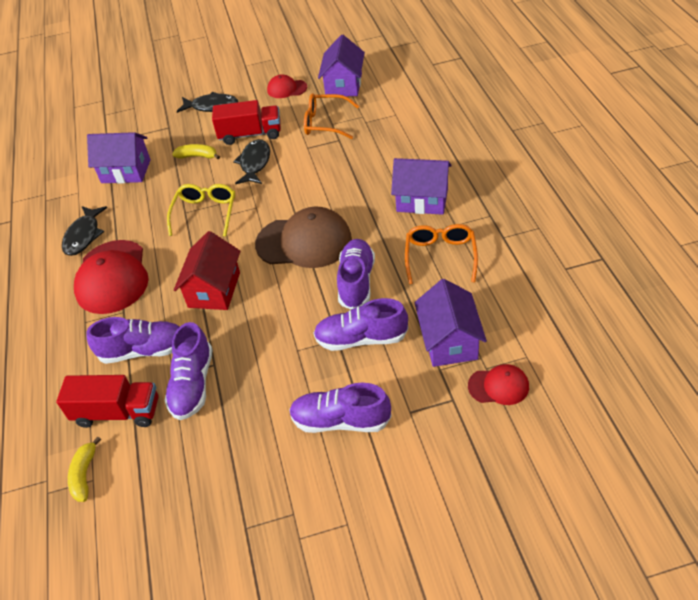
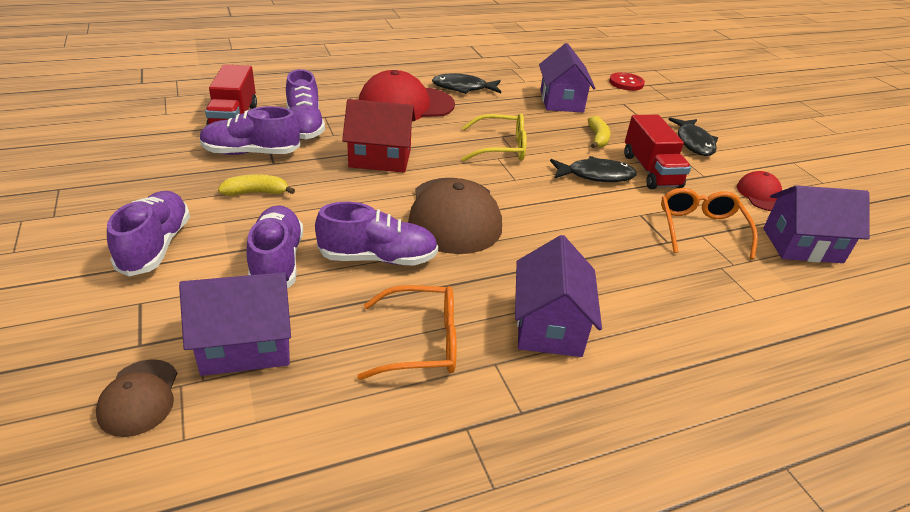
camera: 75 degrees right, 10 degrees down
(85, 474) = (173, 110): yellow banana -> yellow banana (256, 192)
(98, 128) = (626, 83): none -> red button
(498, 386) = (139, 397): red cap -> brown cap

